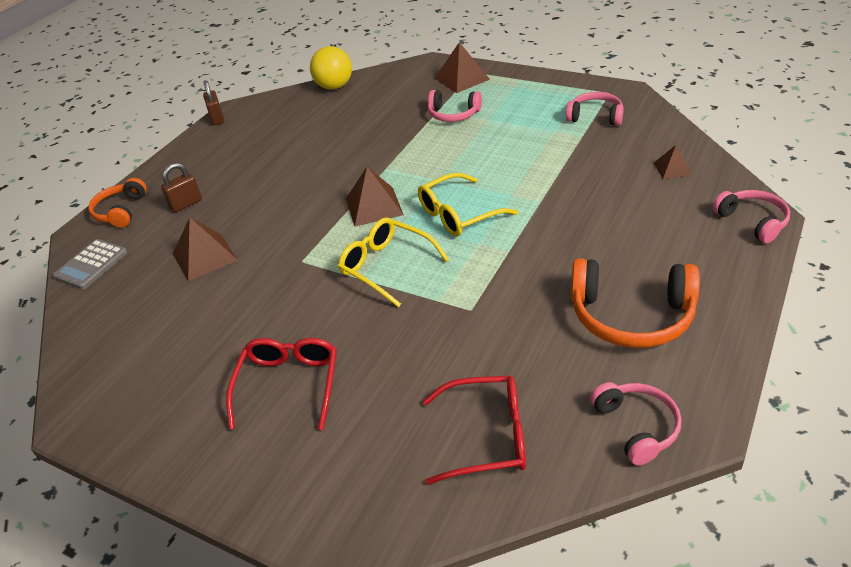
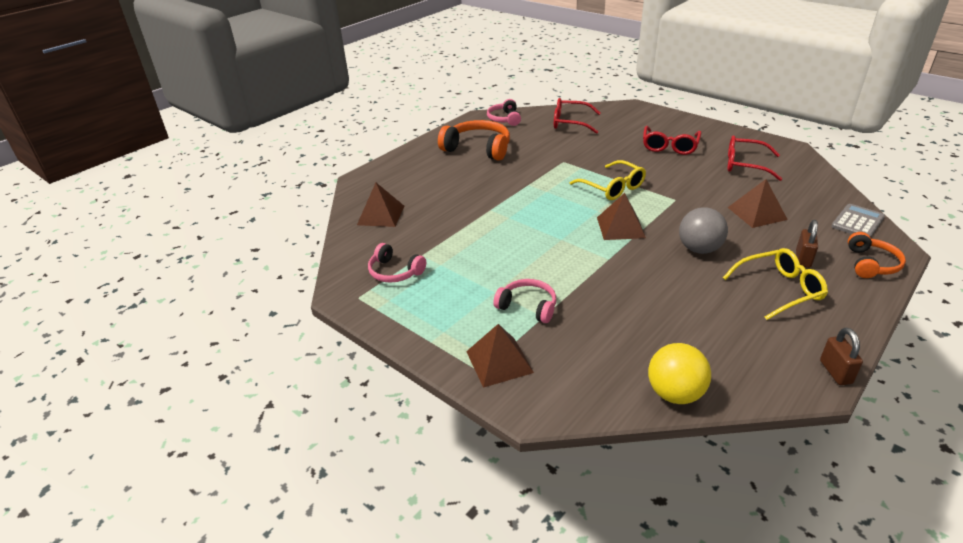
camera: 170 degrees left, 5 degrees down
(177, 354) = (744, 165): none -> red glasses
(186, 204) = (803, 259): brown padlock -> brown padlock turned 45 degrees counterclockwise
(289, 195) = (699, 249): none -> grey ball
(458, 215) = (554, 210): yellow glasses -> yellow glasses (779, 289)
(672, 169) = (381, 215): brown pyramid -> brown pyramid, size x1.71
(752, 221) = (370, 177): pink headphones -> none

